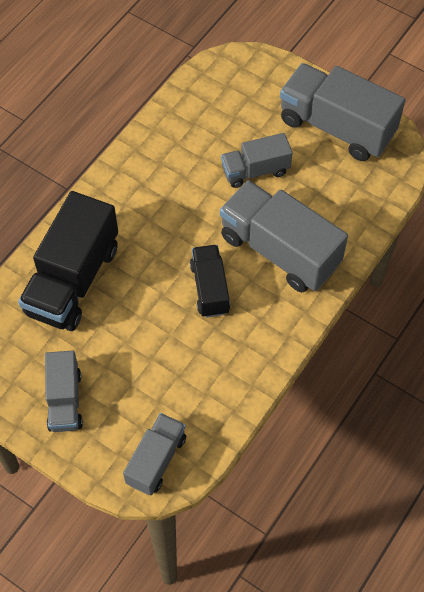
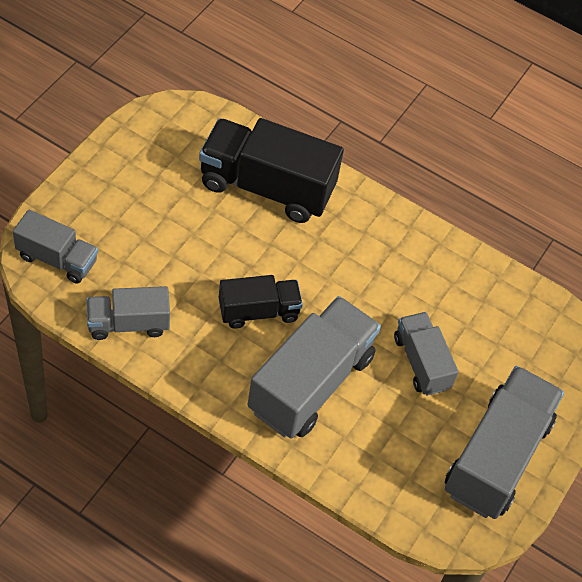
camera: 80 degrees right, 5 degrees down
(65, 400) = (127, 182): grey truck -> grey truck (128, 323)

